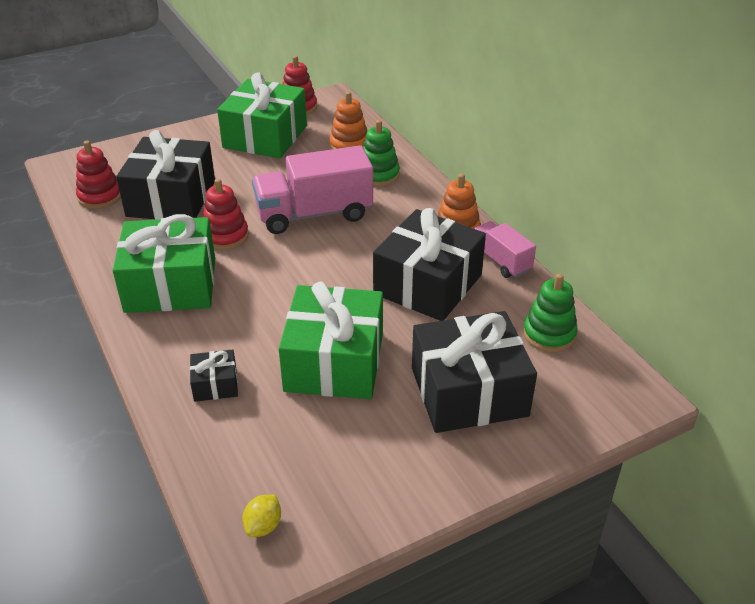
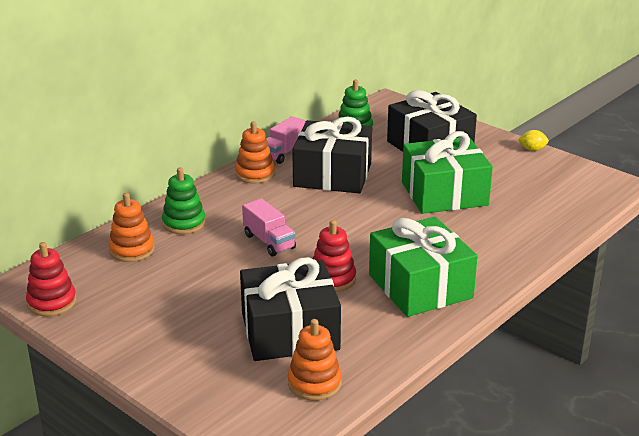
camera: 110 degrees left, 10 degrees down
(100, 196) = (314, 383): red stacking toy -> orange stacking toy
(215, 384) = (507, 232): black gift -> none
(263, 526) = (591, 187): yellow lemon -> yellow lemon (532, 149)
(265, 136) = (132, 307): green gift -> none
(314, 214) = (269, 242): pink truck -> pink truck, size x0.56

